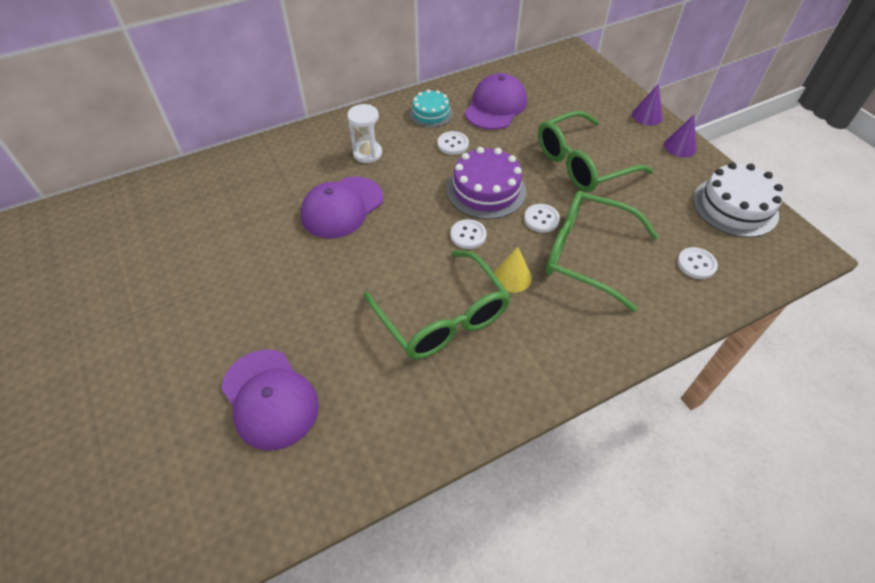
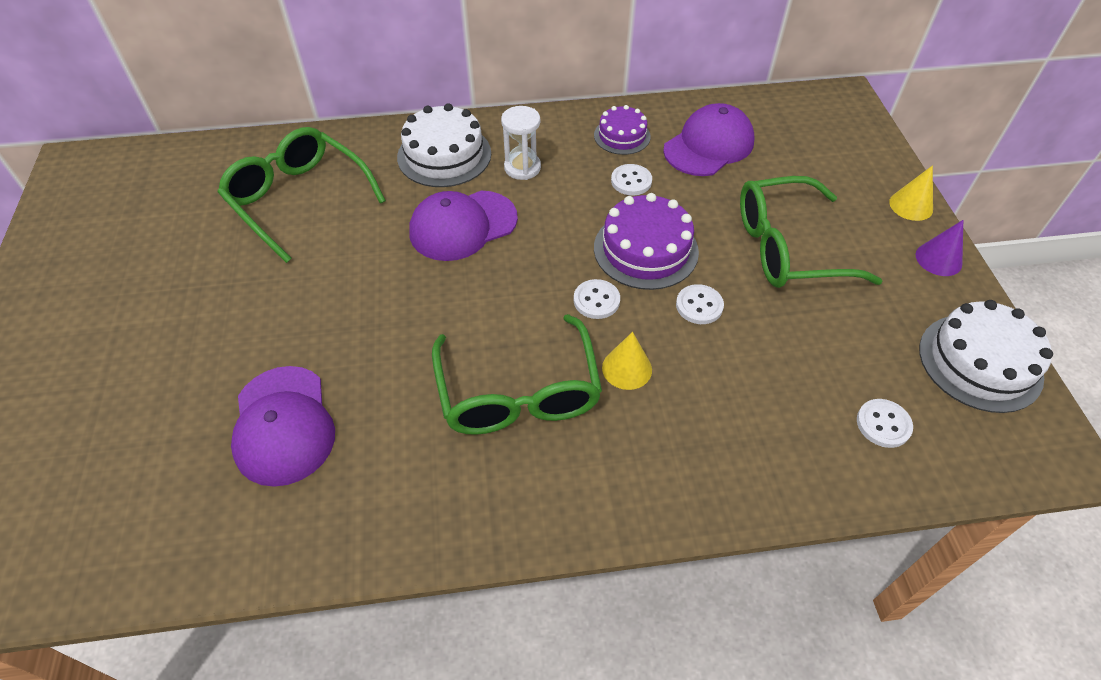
camera: 20 degrees right, 0 degrees up
(302, 158) = (444, 155): none -> white cake
(431, 113) = (622, 136): turquoise cake -> purple cake
(587, 255) = (738, 368): green glasses -> green glasses (299, 200)
(647, 116) = (911, 205): purple cone -> yellow cone

